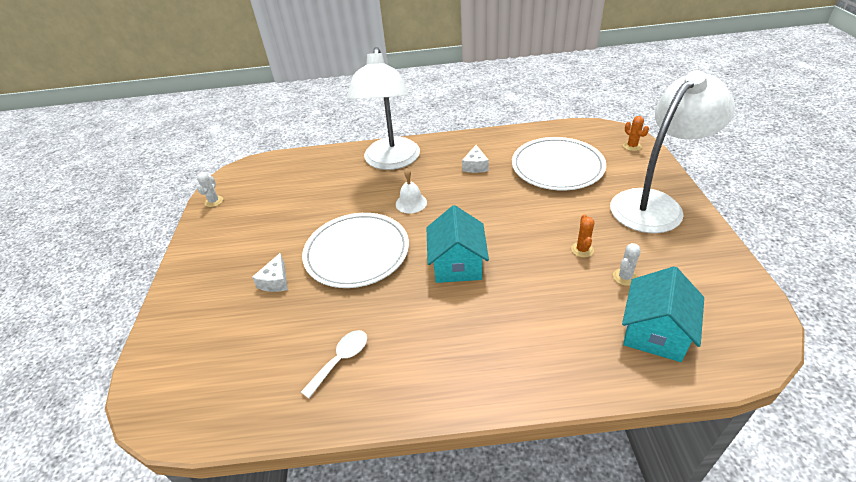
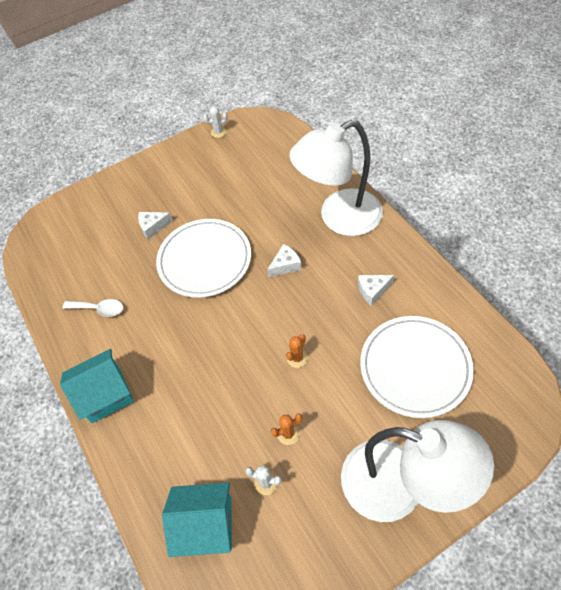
camera: 65 degrees right, 15 degrees up
(411, 203) = (285, 265): white bell -> white cheese
(457, 264) = (222, 338): turquoise house -> turquoise house (105, 394)
(632, 146) = (508, 435): orange cactus -> orange cactus (297, 358)

